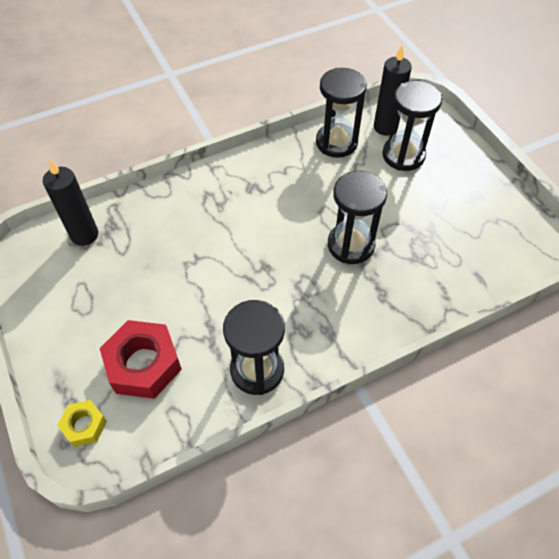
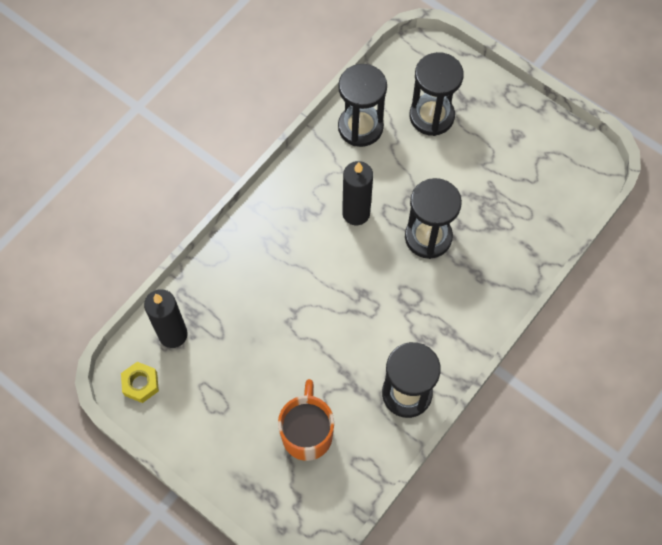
camera: 25 degrees left, 10 degrees up
(84, 425) = (289, 507): yellow nut -> yellow nut (140, 384)
(143, 364) = (307, 433): red nut -> orange mug
(385, 127) = (399, 89): black candle -> black candle (356, 213)

